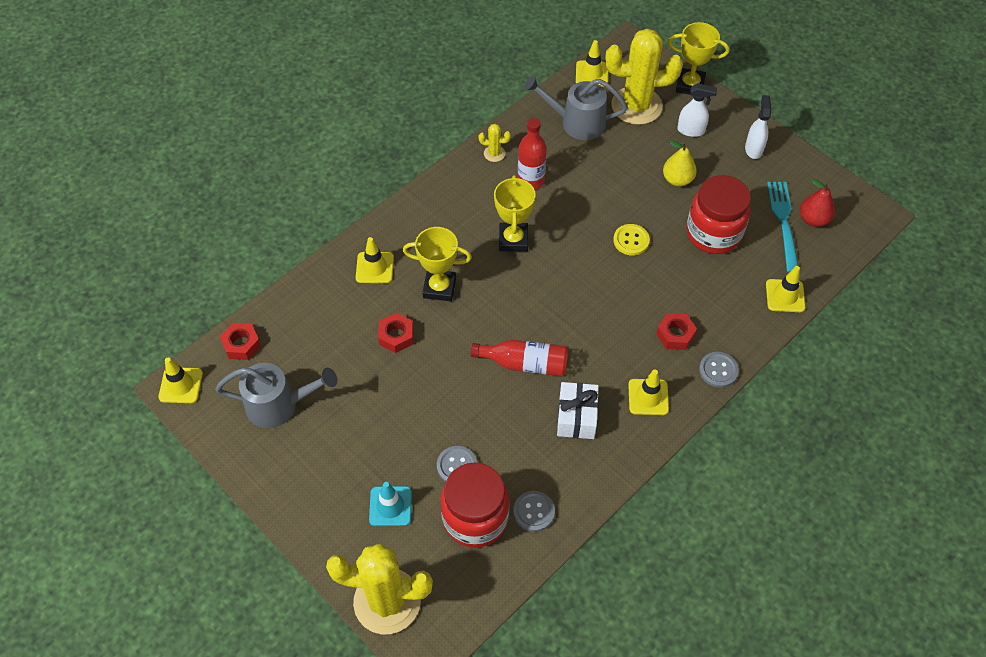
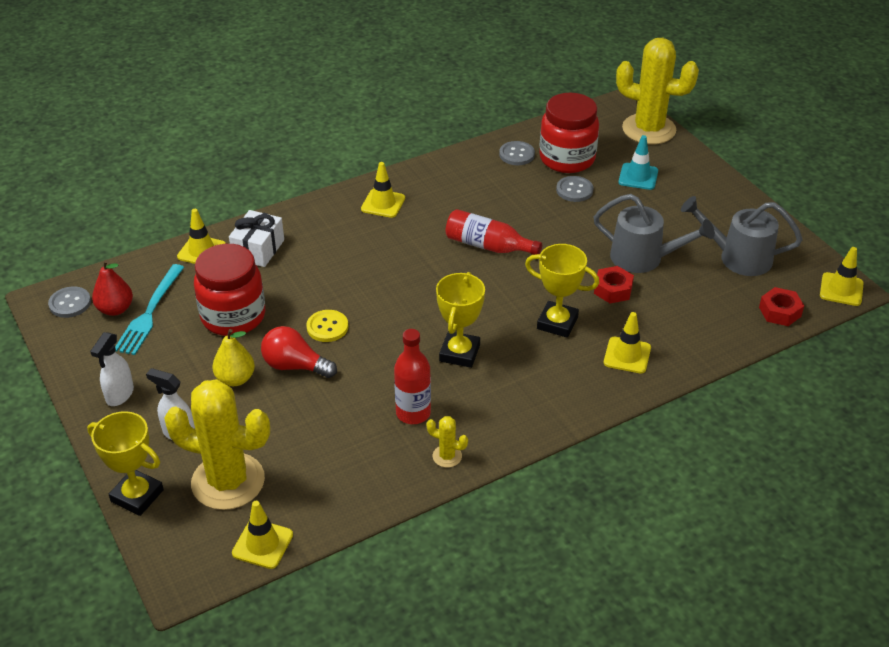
camera: 165 degrees left, 15 degrees down
(576, 122) = (321, 475): grey watering can -> grey watering can (644, 258)
(576, 417) = (455, 202): white gift -> white gift (258, 249)
(638, 200) = (295, 366): none -> red light bulb
(675, 334) = (330, 241): red nut -> none
(718, 370) = (307, 210): grey button -> grey button (70, 303)

